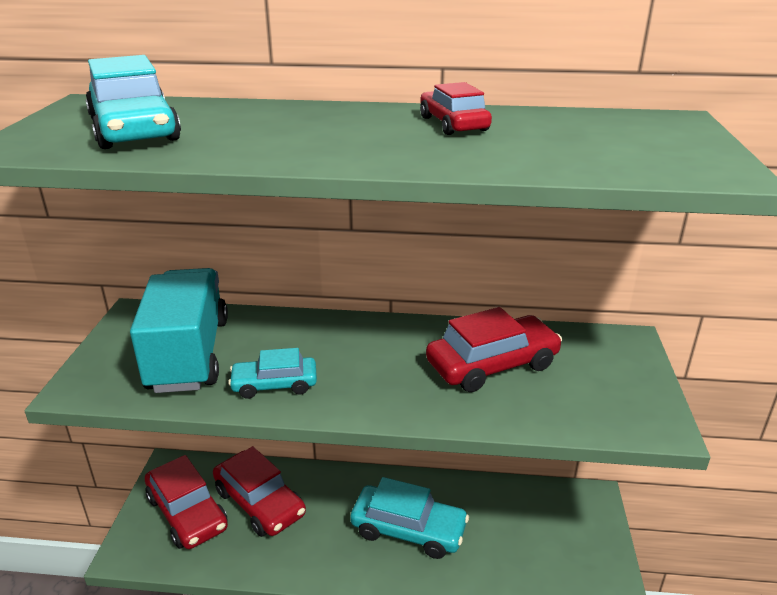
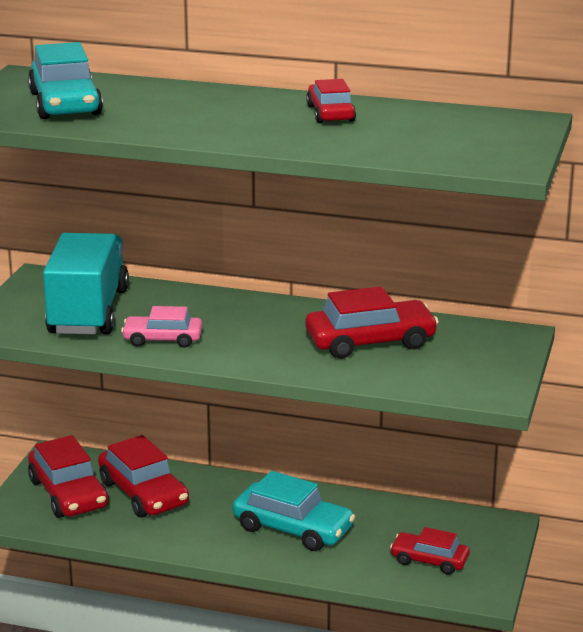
camera: 10 degrees right, 5 degrees down
(274, 385) = (162, 339): turquoise car -> pink car
(546, 555) = (429, 560): none -> red car

